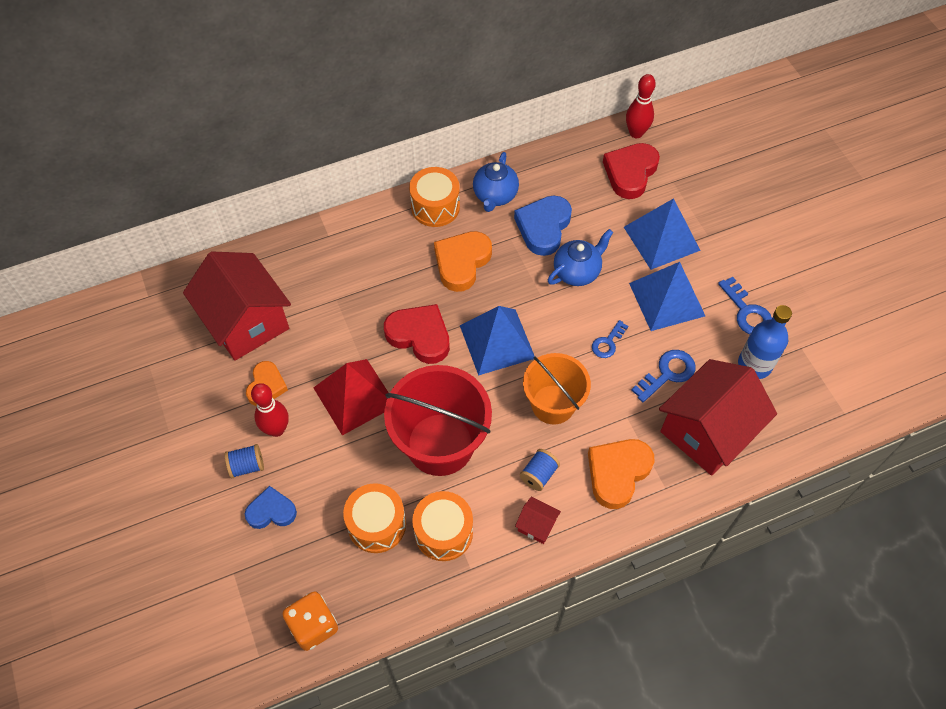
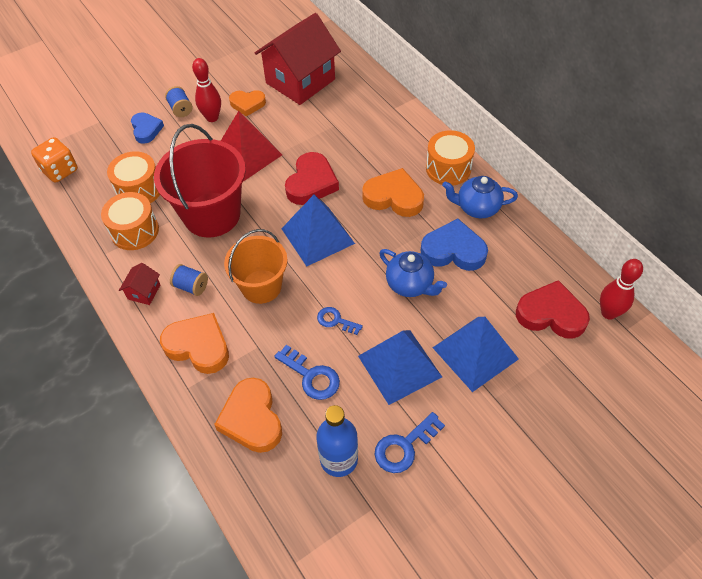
camera: 80 degrees right, 5 degrees down
(707, 431) = (252, 419): red house -> orange heart

